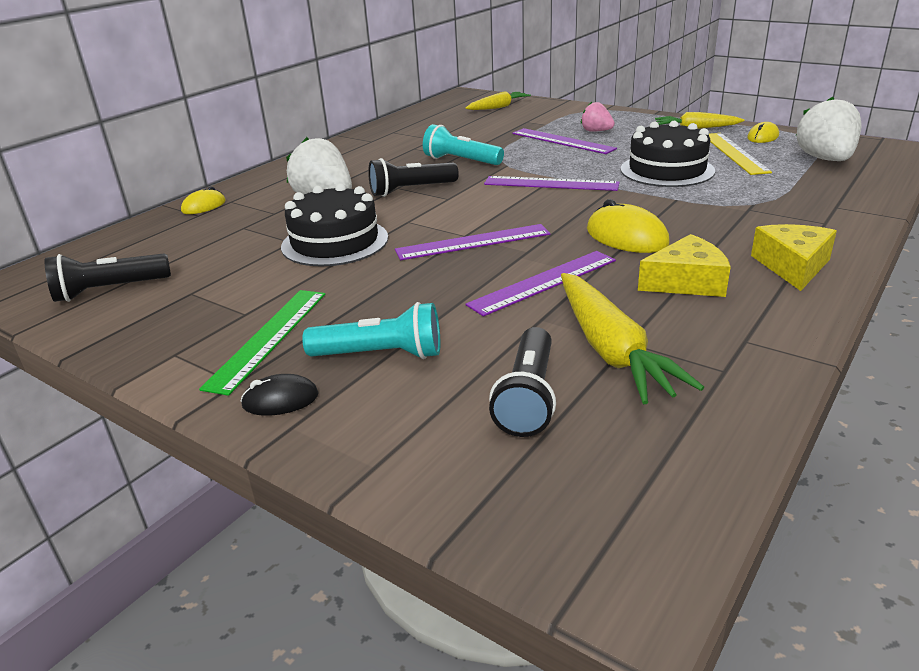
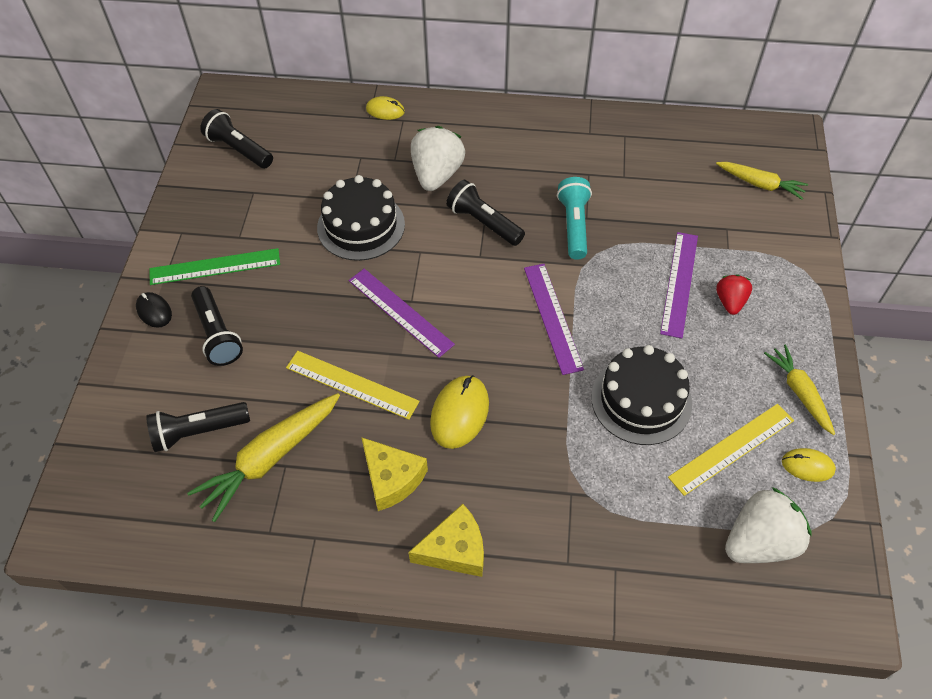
camera: 60 degrees right, 25 degrees up
(381, 355) = (217, 334): turquoise flashlight -> black flashlight
(544, 282) = (351, 385): purple ruler -> yellow ruler
(596, 131) = (730, 302): pink strawberry -> red strawberry

